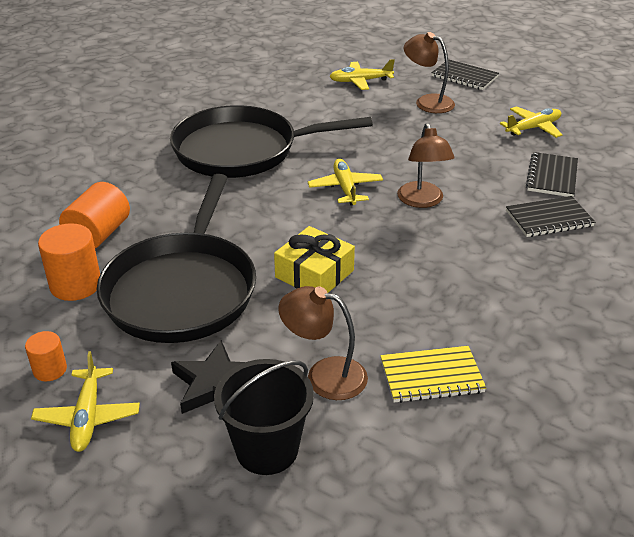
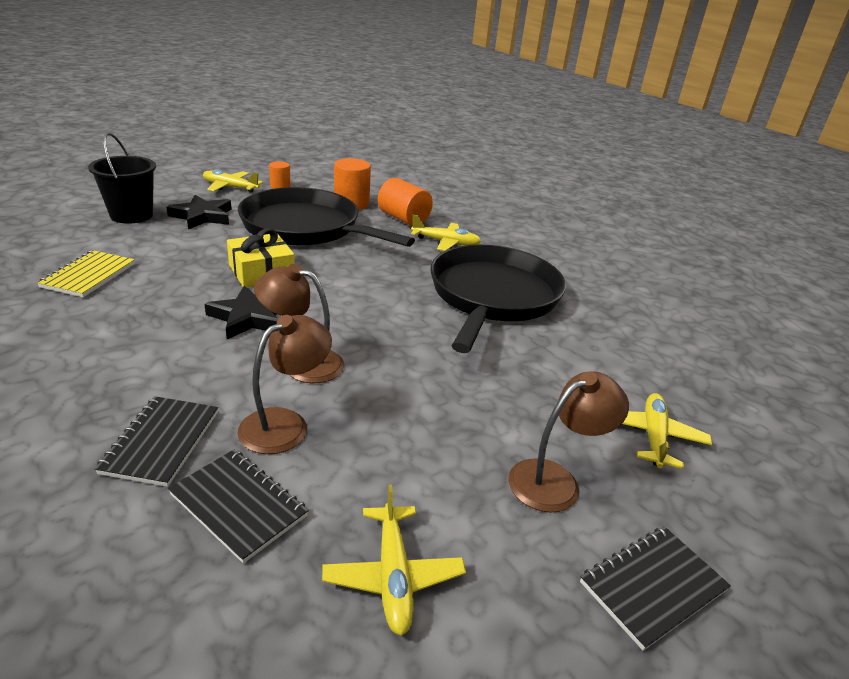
camera: 110 degrees right, 5 degrees down
(324, 375) = (155, 244): brown lamp -> brown lamp (285, 424)
(345, 188) = (373, 327): yellow plane -> yellow plane (446, 242)
(394, 246) = (249, 317): none -> black star

